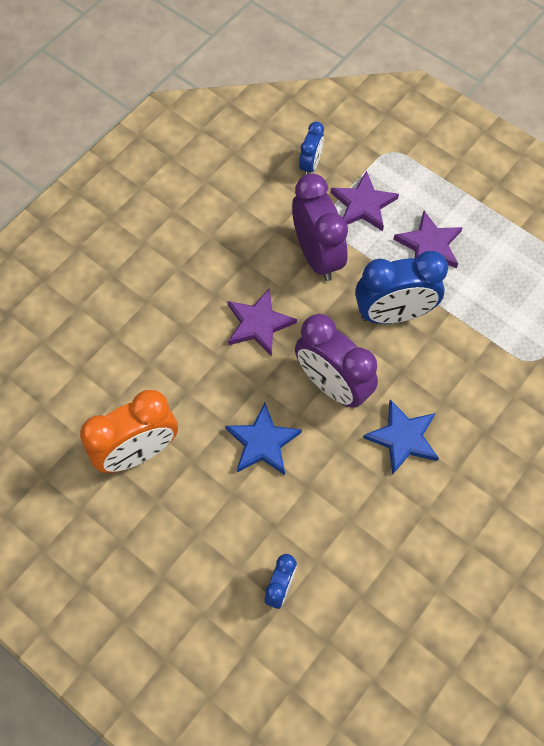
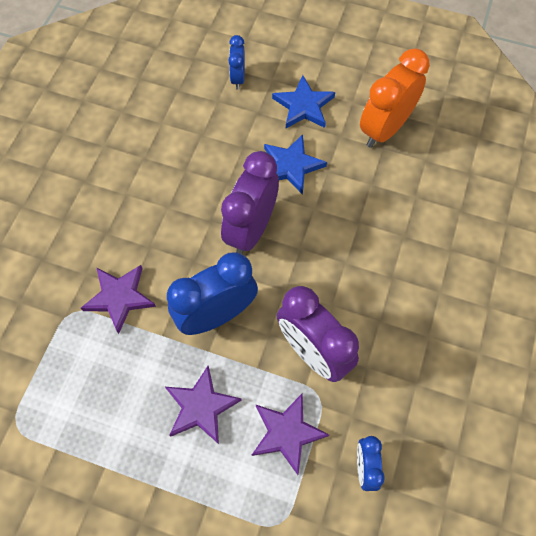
camera: 160 degrees right, 0 degrees up
(258, 324) = (339, 262): purple star -> purple star (119, 297)
(332, 385) = (251, 229): purple clock -> purple clock turned 90 degrees counterclockwise
(403, 438) = (177, 205): blue star -> blue star (304, 106)

